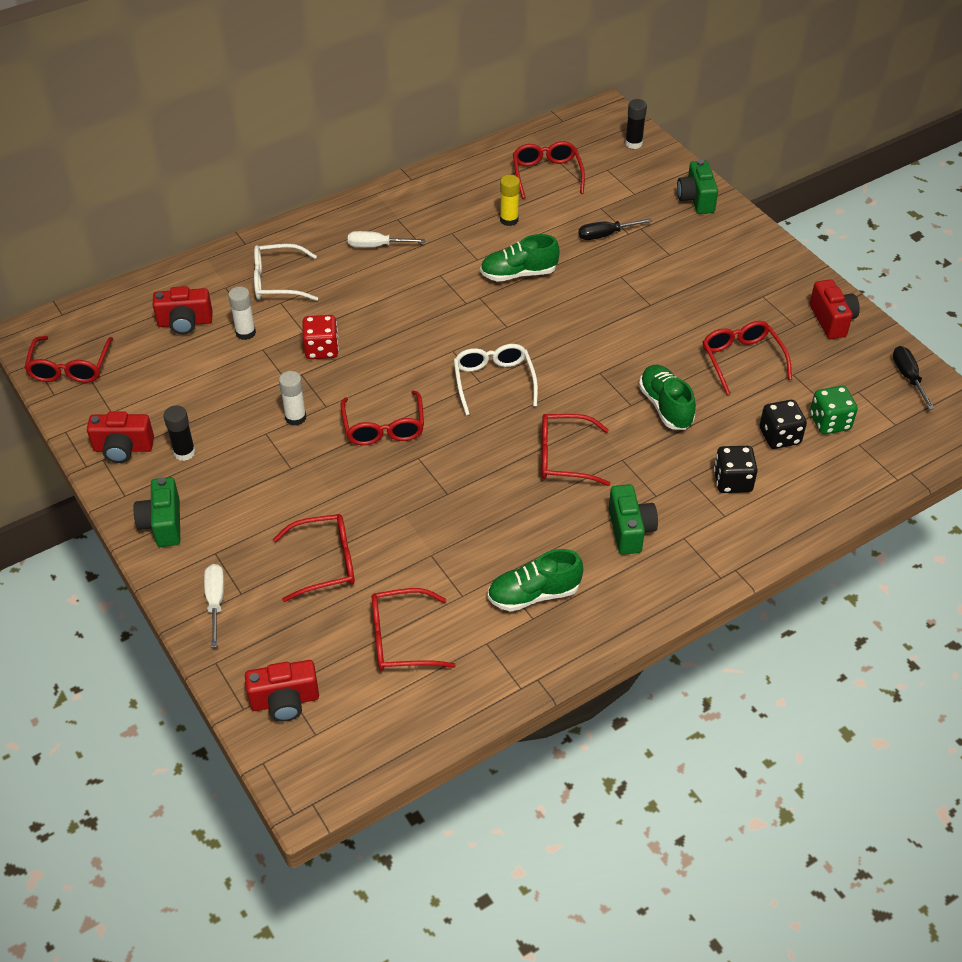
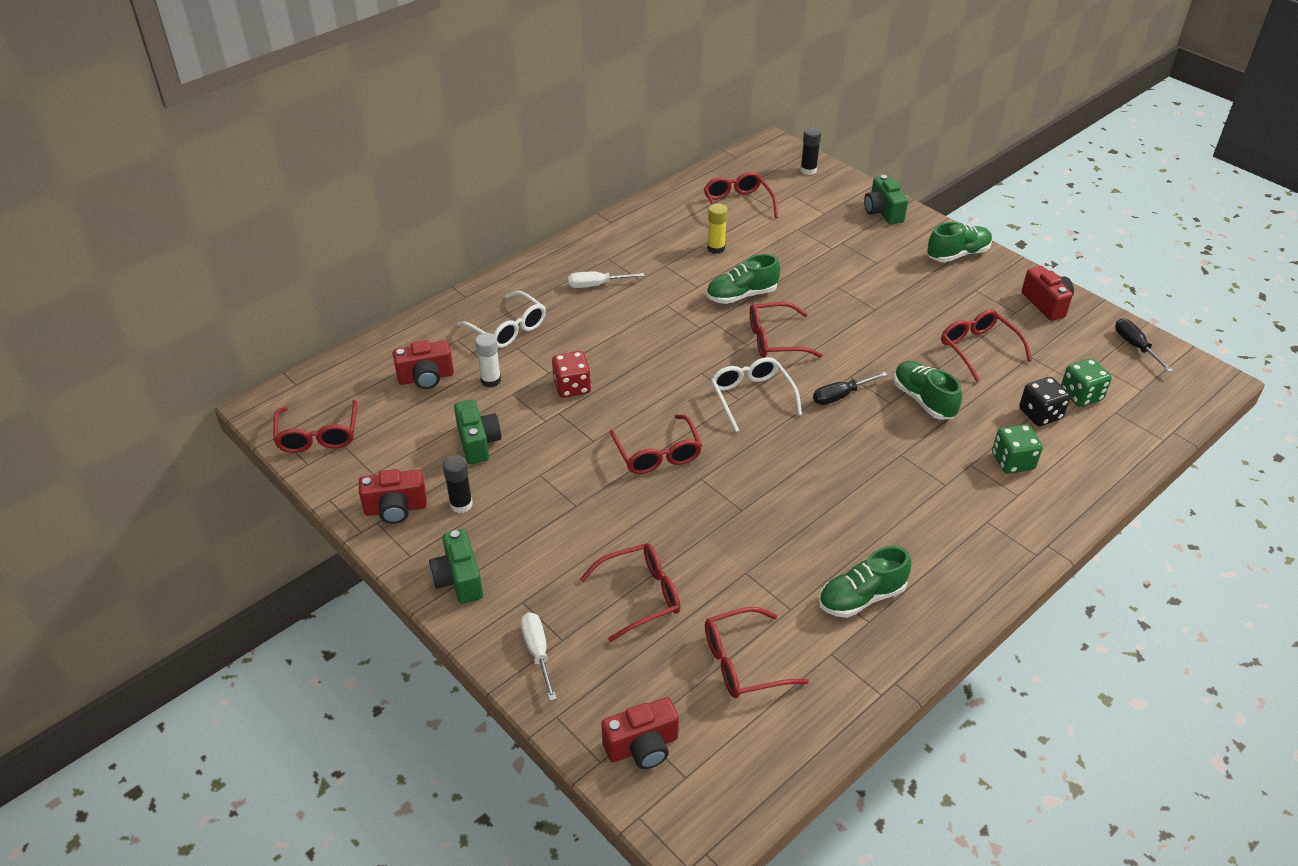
camera: 10 degrees left, 5 degrees down
(277, 281) = (508, 328): white glasses -> white glasses turned 120 degrees counterclockwise
(295, 418) = (566, 455): white glue stick -> none
(564, 457) = (844, 459): red glasses -> red glasses (775, 340)
(605, 235) = (811, 252): black screwdriver -> black screwdriver (840, 396)
(630, 530) = (932, 521): green camera -> green camera (478, 443)
(732, 481) = (1012, 461): black dice -> green dice
(758, 255) = (957, 254): none -> green shoe

